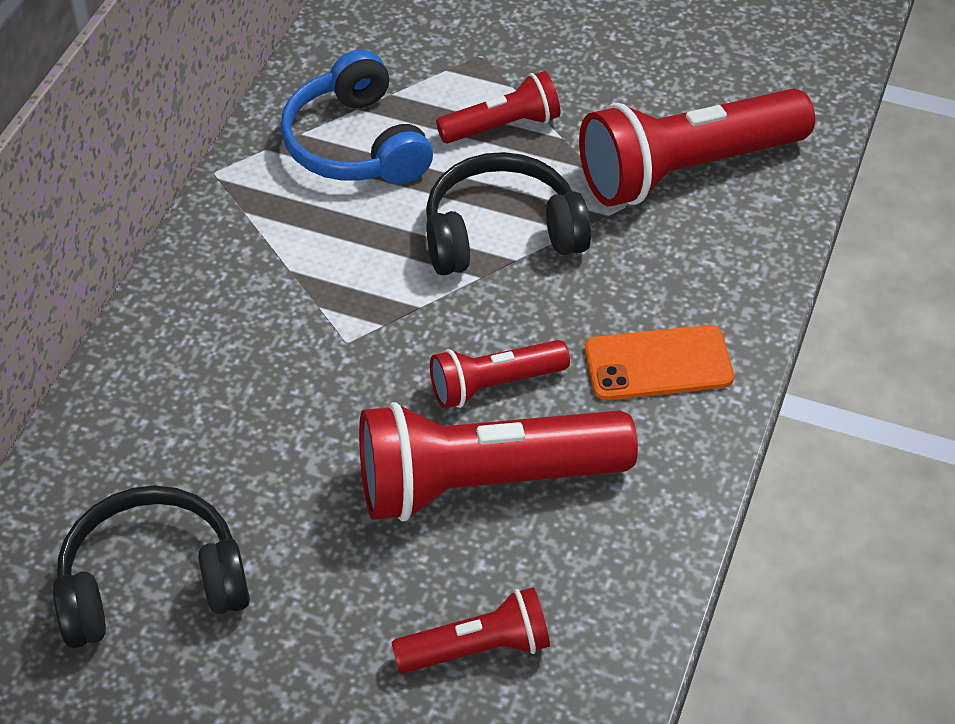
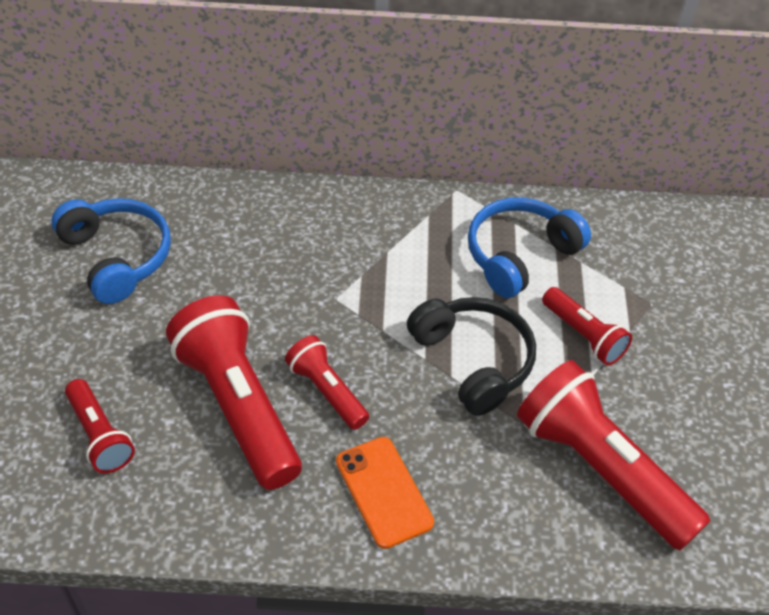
camera: 70 degrees right, 0 degrees up
(152, 583) = (117, 257): black headphones -> blue headphones

